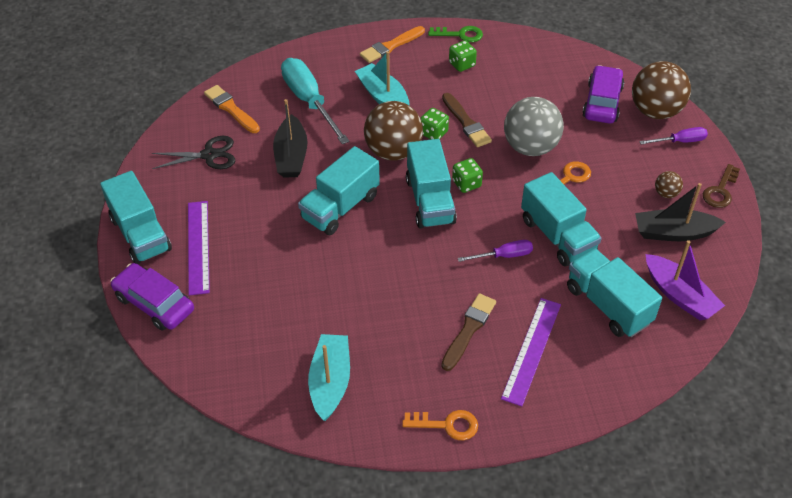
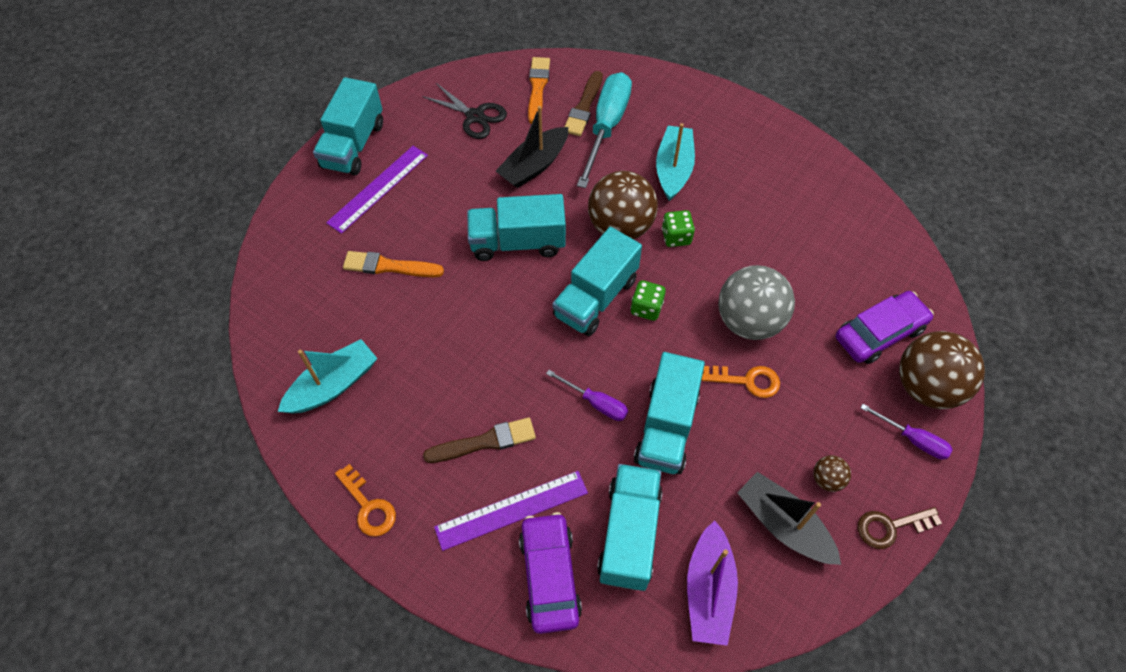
camera: 45 degrees right, 10 degrees up
(154, 303) = (298, 210): purple car -> purple car (549, 576)
(391, 46) = (739, 125): orange brush -> orange brush (389, 266)
(460, 35) = (818, 160): green key -> none
(462, 64) = (783, 190): green dice -> none
(466, 122) = (718, 250): brown brush -> brown brush (584, 107)

